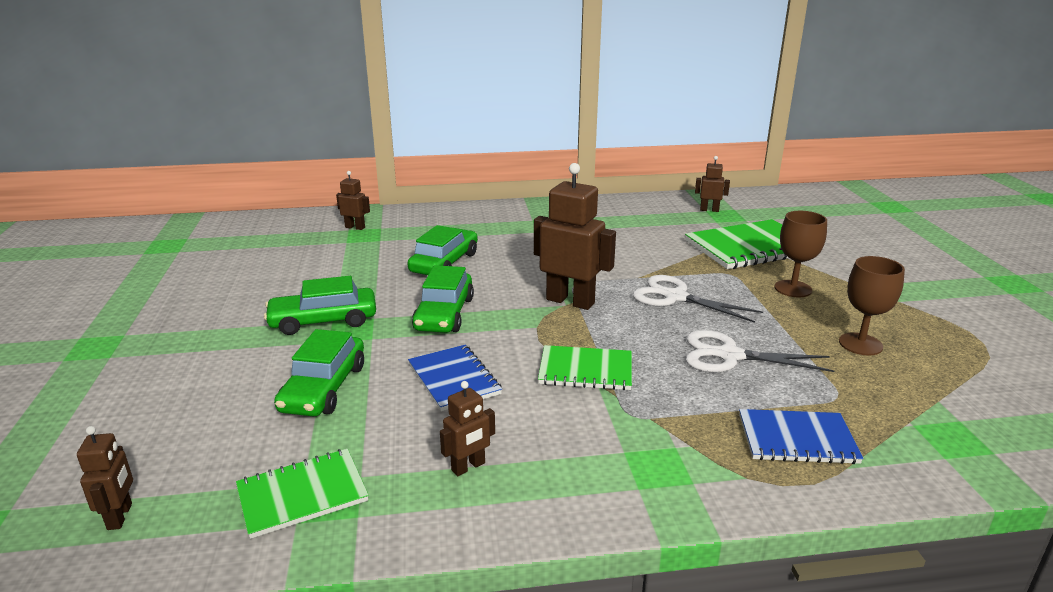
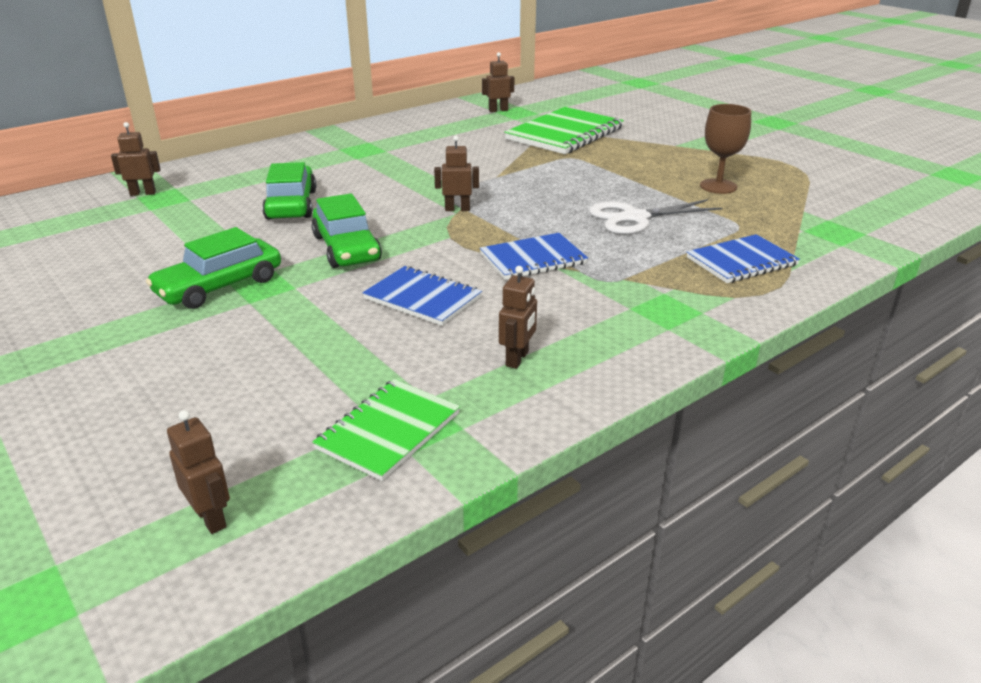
camera: 30 degrees left, 5 degrees up
(324, 388) = (297, 342): green car -> none
(570, 301) = (457, 209): brown robot -> brown robot, size x0.51
(585, 370) = (533, 259): green notebook -> blue notebook
(675, 297) = (545, 185): white scissors -> none
(793, 289) = (630, 158): brown goblet -> none

